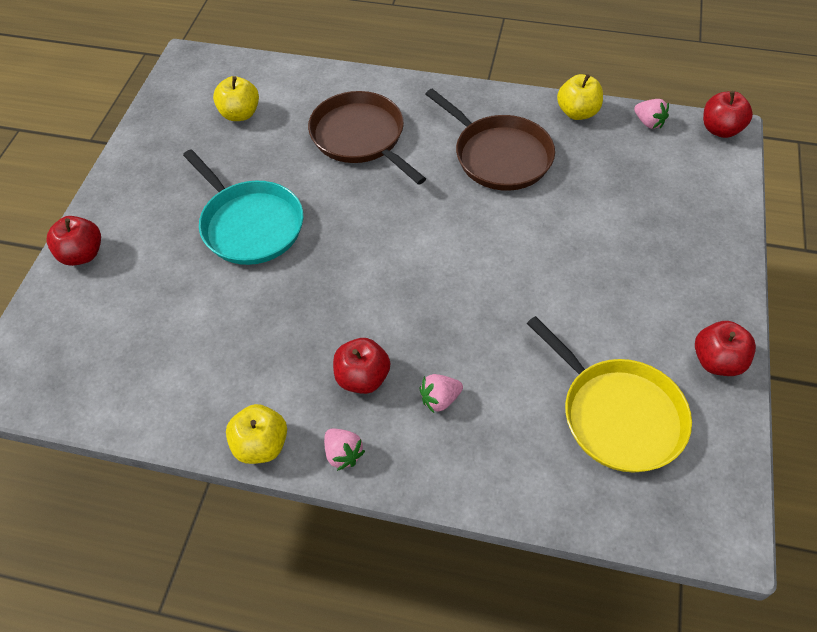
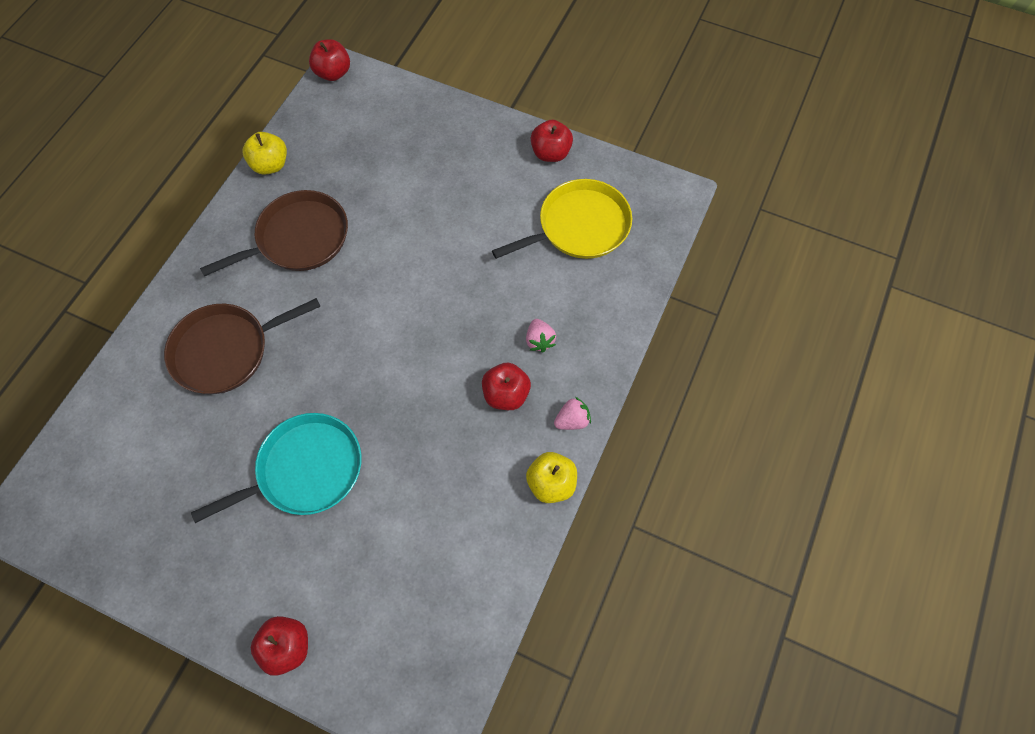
camera: 80 degrees left, 10 degrees up
(240, 114) = (139, 465): yellow apple -> none
(648, 122) = (304, 118): pink strawberry -> none

